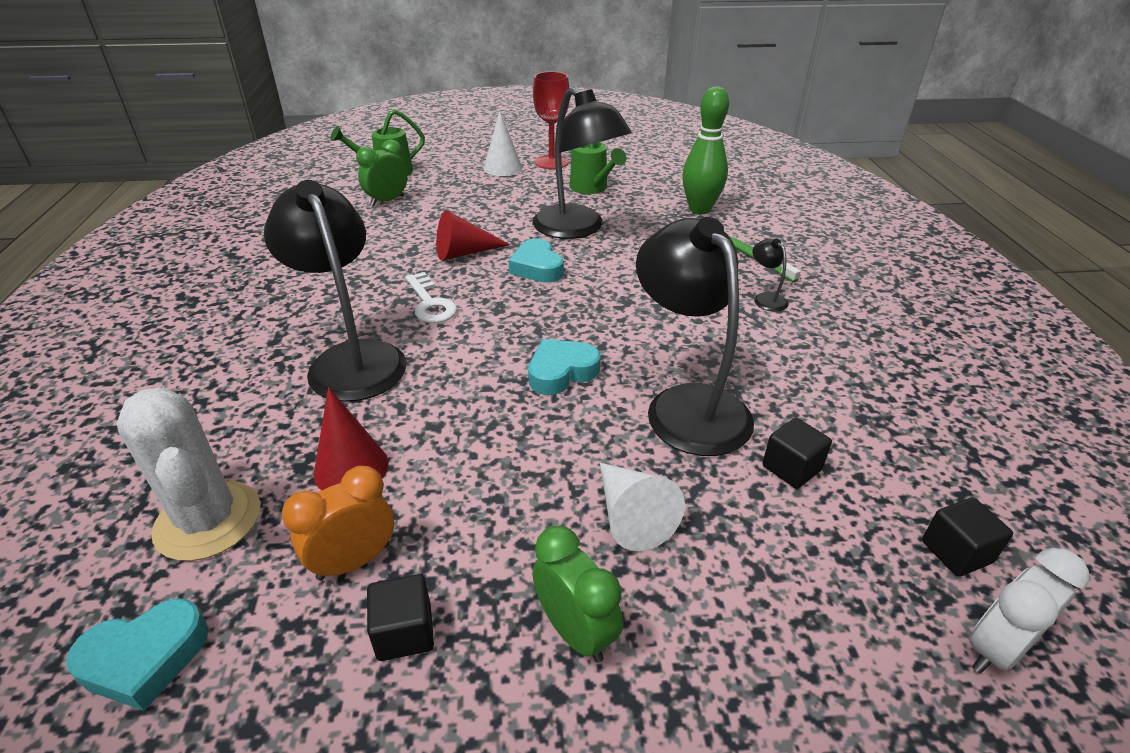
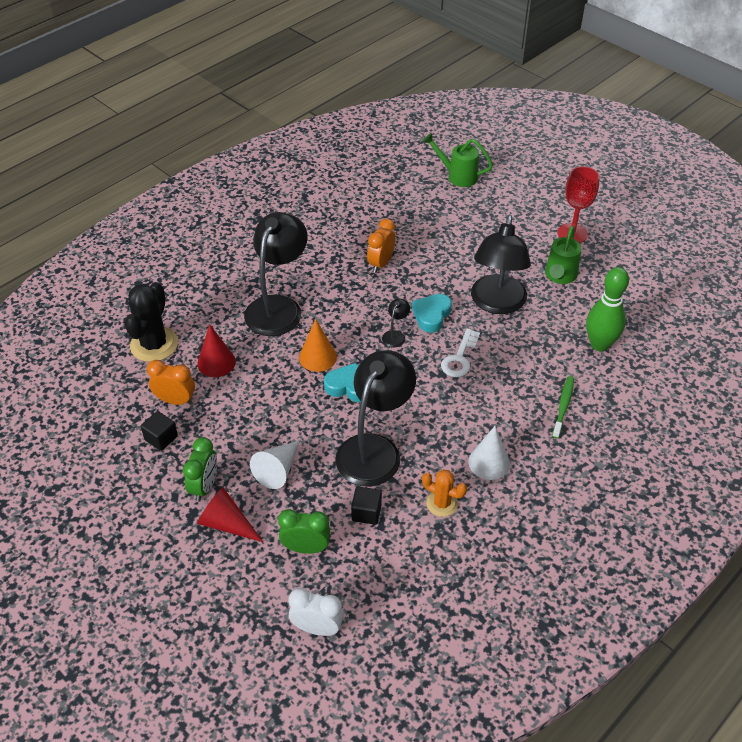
camera: 50 degrees right, 10 degrees up
(145, 658) = (95, 380): turquoise heart -> none
(208, 520) = (154, 344): white cactus -> black cactus
(387, 201) = (425, 204): green clock -> green clock (306, 548)
(416, 260) = (381, 263): none -> orange clock
(430, 303) = (349, 299): white key -> white key (459, 358)
(464, 253) = (410, 276): red cone -> red cone (226, 523)
(480, 371) = (317, 357): none -> orange cone
(502, 168) = (532, 218): white cone -> white cone (489, 462)
(766, 298) = (517, 433): black lamp -> black lamp (395, 335)
(827, 397) = (442, 503): none -> orange cactus
(956, 552) = (367, 598): black cube -> none

